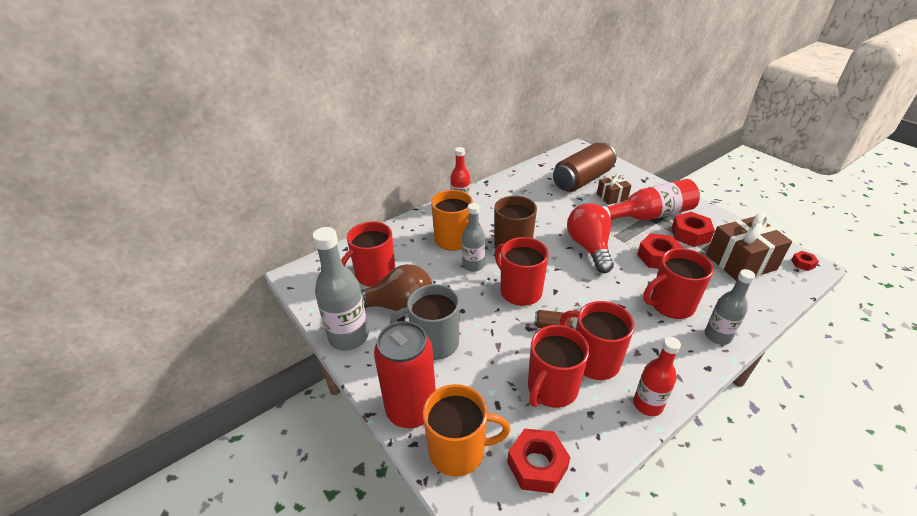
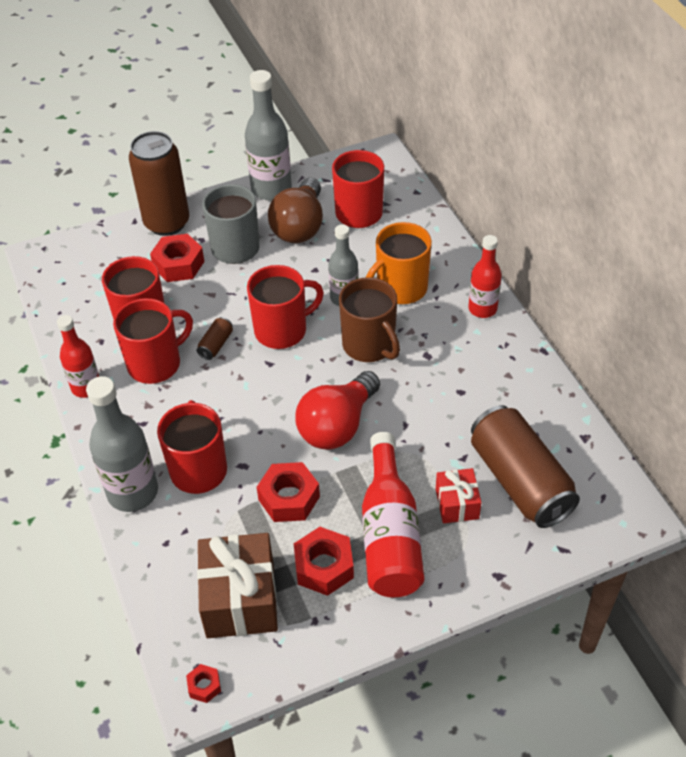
camera: 105 degrees right, 10 degrees up
(411, 410) = (167, 223): red can -> brown can
(459, 450) = (113, 246): orange mug -> none
(537, 465) = (74, 290): red nut -> red nut (178, 264)
(589, 247) = (337, 425): red light bulb -> red light bulb turned 120 degrees clockwise
(612, 197) = (457, 504): brown gift -> red gift
(717, 336) = (133, 492): grey bottle -> grey bottle, size x1.57

